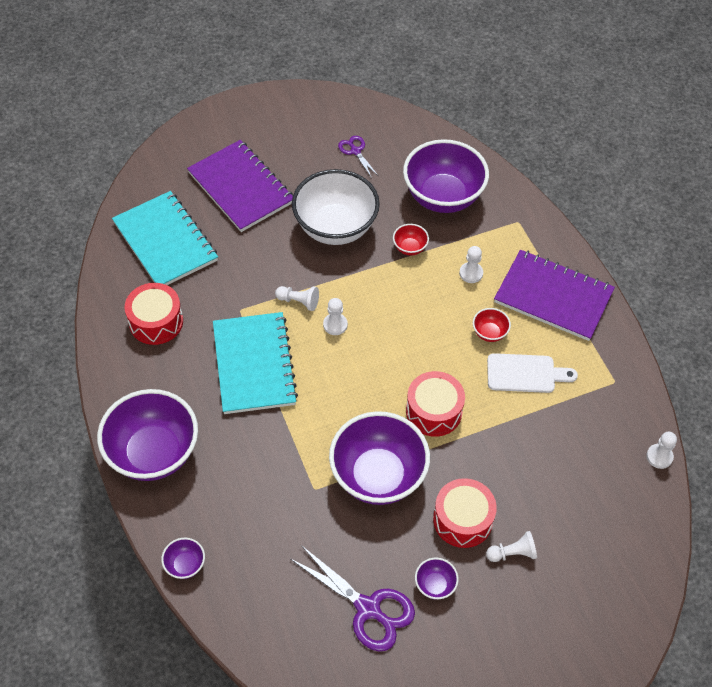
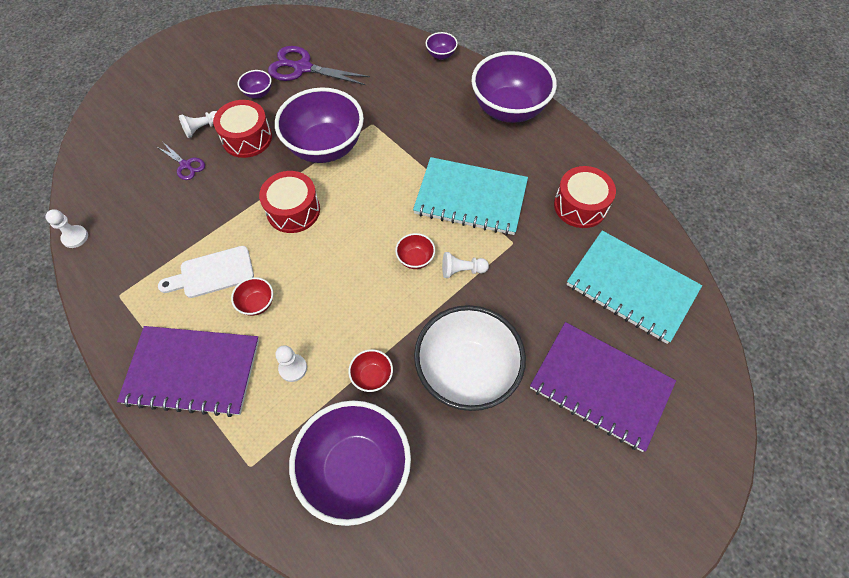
camera: 160 degrees right, 5 degrees up
(254, 364) = (470, 198): turquoise notebook -> turquoise notebook turned 45 degrees counterclockwise
(335, 325) = (415, 259): white pawn -> red bowl
(355, 151) = (495, 503): purple scissors -> purple scissors (185, 165)

